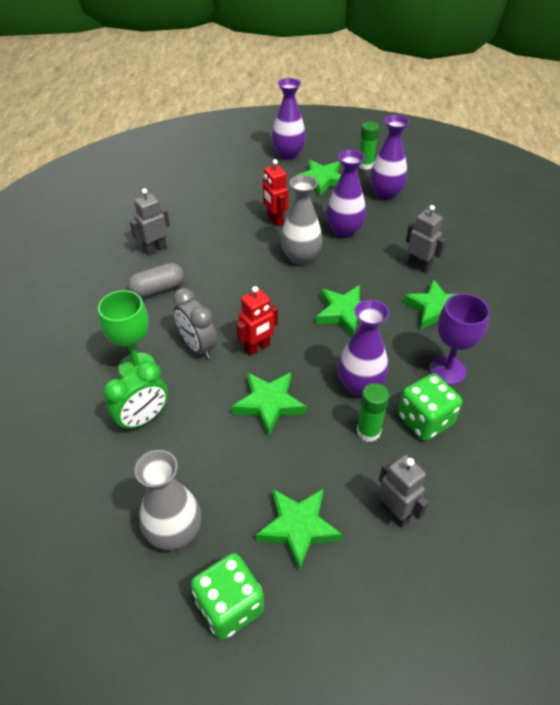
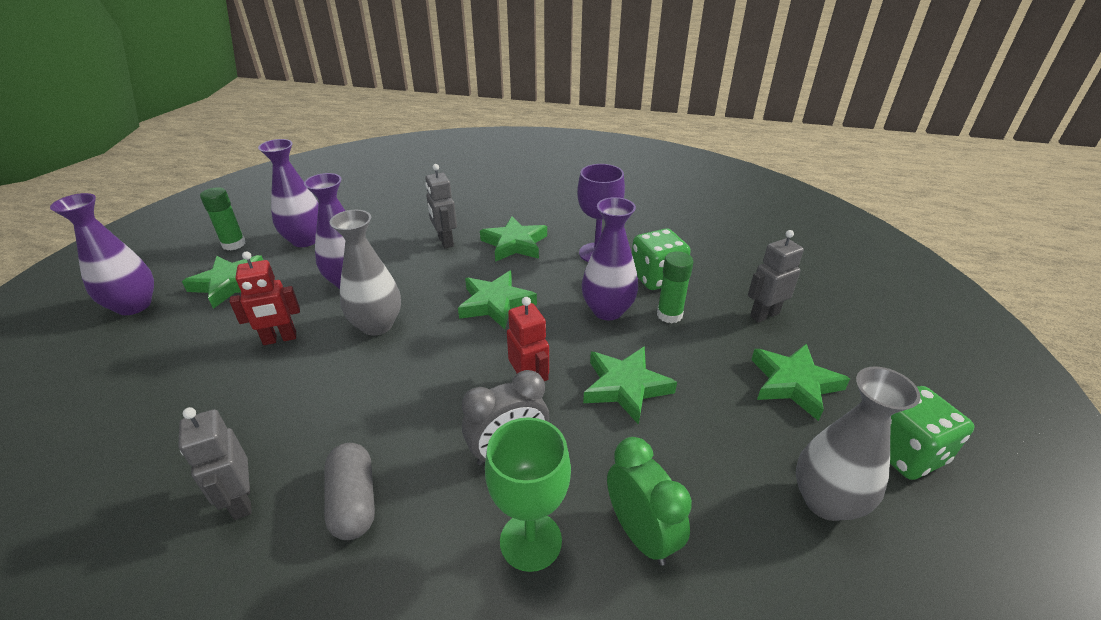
camera: 80 degrees left, 10 degrees down
(419, 266) = (445, 241): grey robot -> grey robot turned 75 degrees counterclockwise

